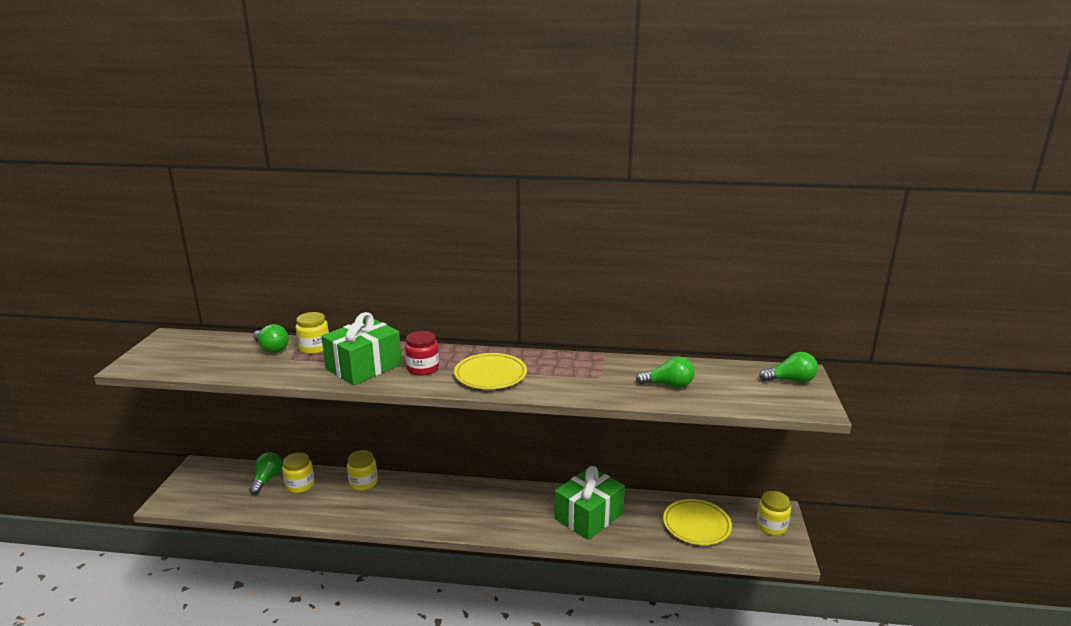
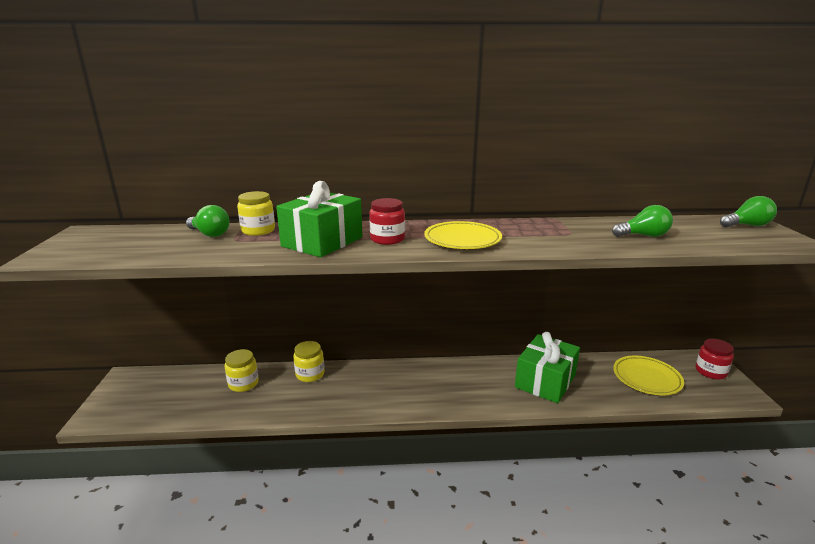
camera: 10 degrees left, 0 degrees up
(267, 480) = (206, 382): green light bulb -> none
(771, 526) = (710, 372): yellow jar -> red jar

